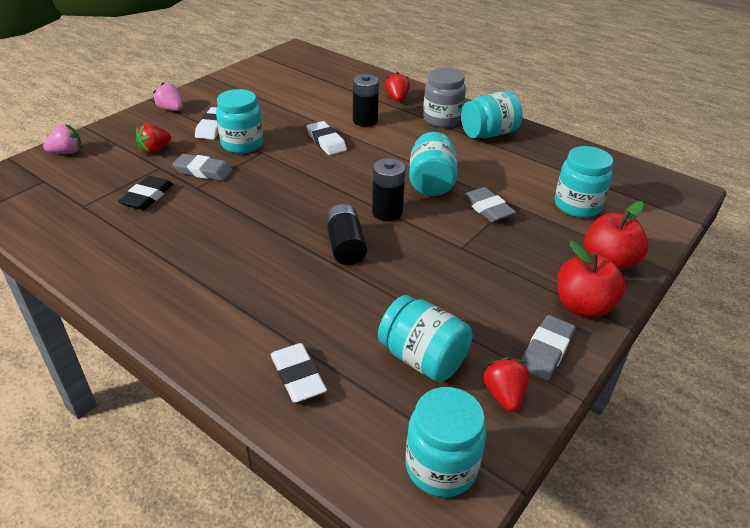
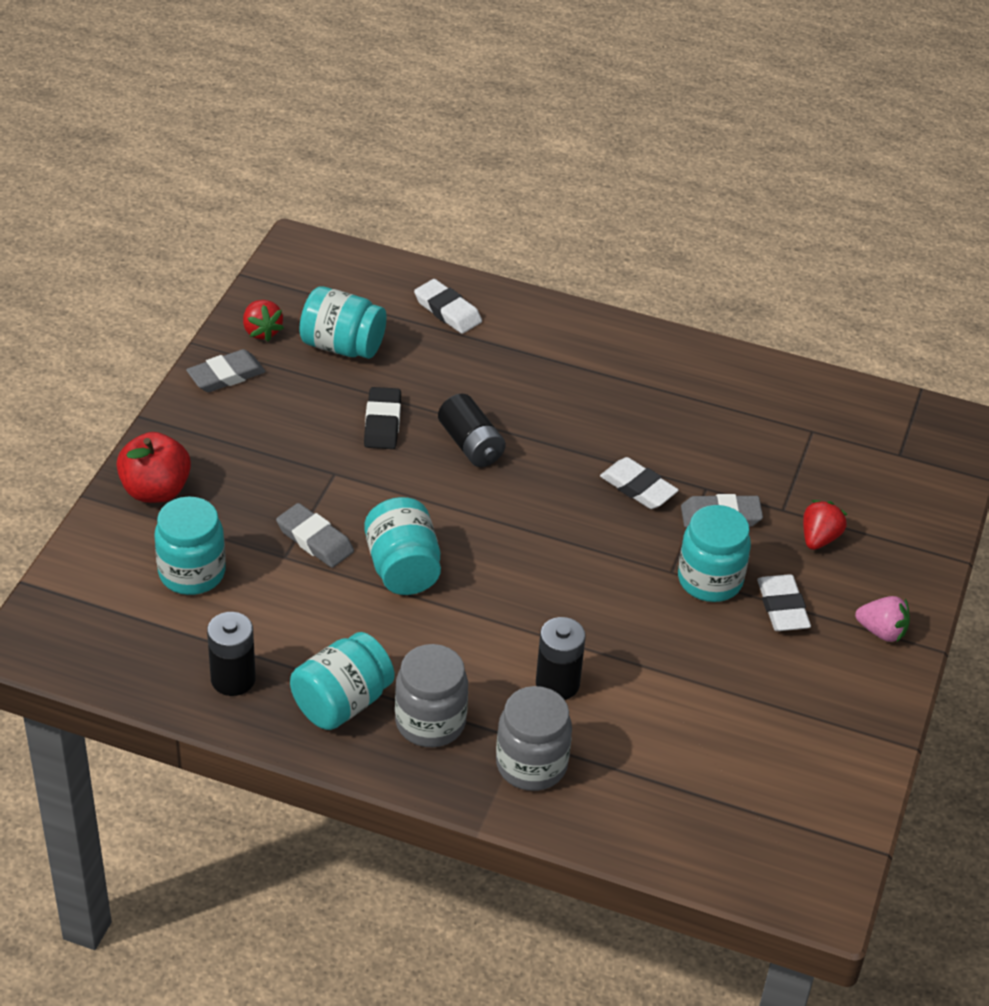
camera: 160 degrees right, 5 degrees up
(67, 152) = (928, 506): pink strawberry -> none
(147, 196) = (751, 460): black eraser -> black eraser (382, 422)
(326, 141) = (592, 617): white eraser -> white eraser (638, 487)
(387, 212) = (443, 504): black battery -> black battery (233, 679)
(397, 98) = (531, 765): red strawberry -> grey jar
(441, 466) = (304, 275): turquoise jar -> none
(546, 351) = (226, 375): grey eraser -> grey eraser turned 45 degrees clockwise
(583, 306) = (188, 429): red apple -> none

